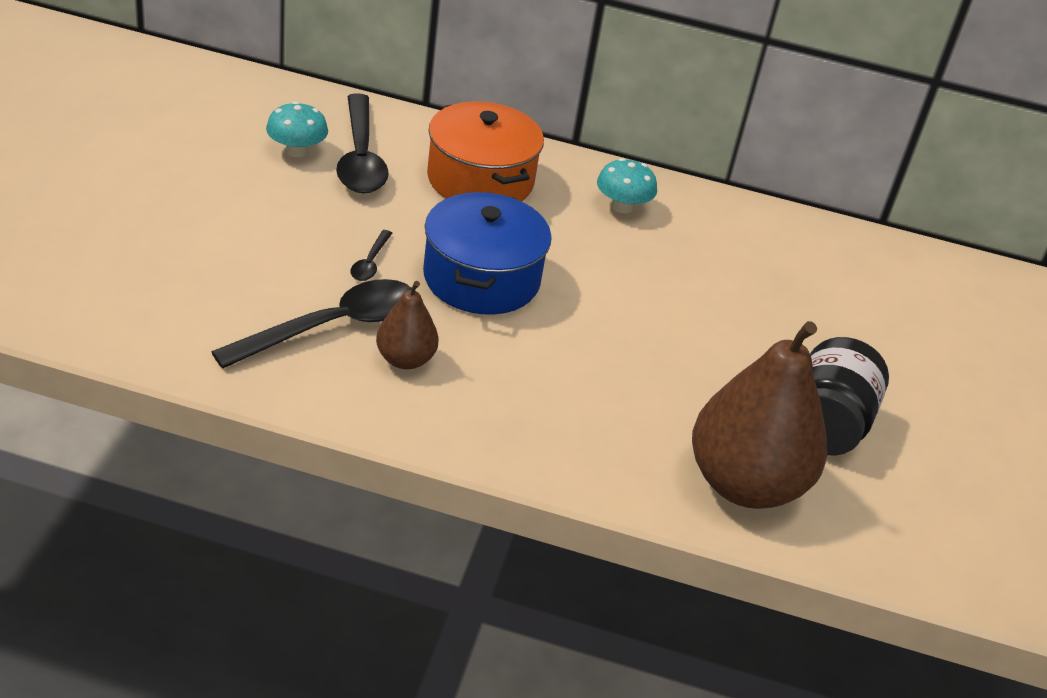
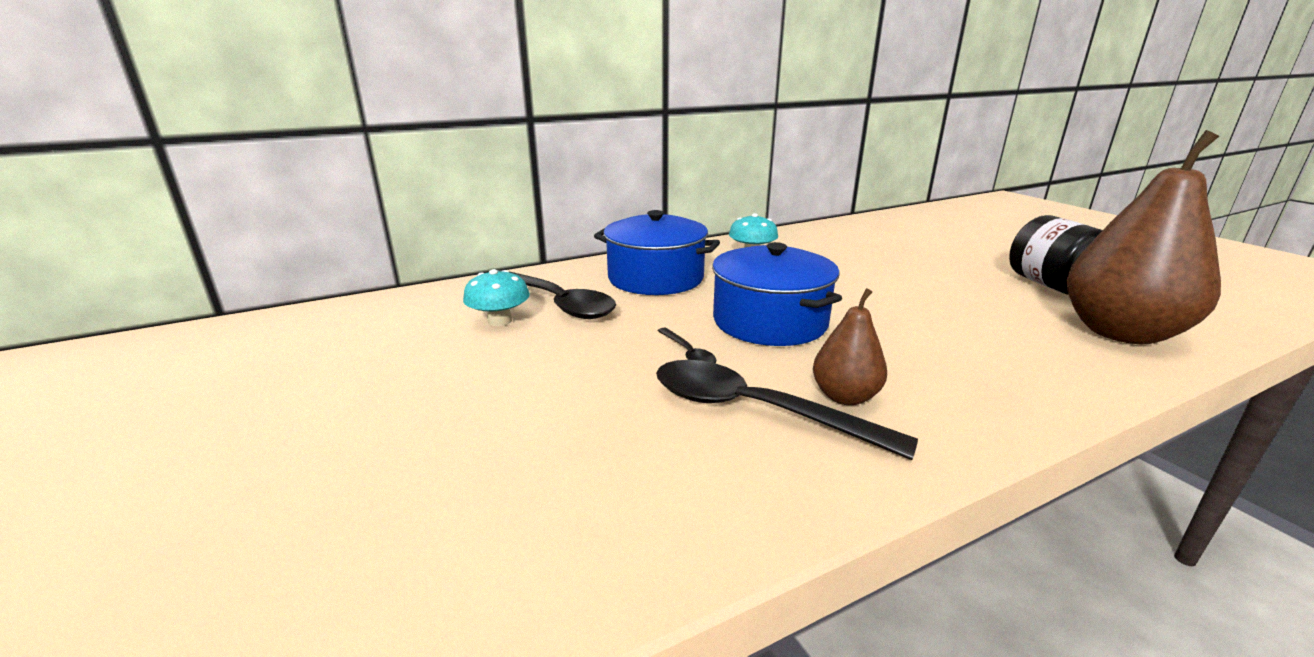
camera: 35 degrees left, 15 degrees down
(332, 326) = (755, 410): black spoon -> black spoon turned 75 degrees counterclockwise
(480, 180) = (656, 278): orange pot -> blue pot

